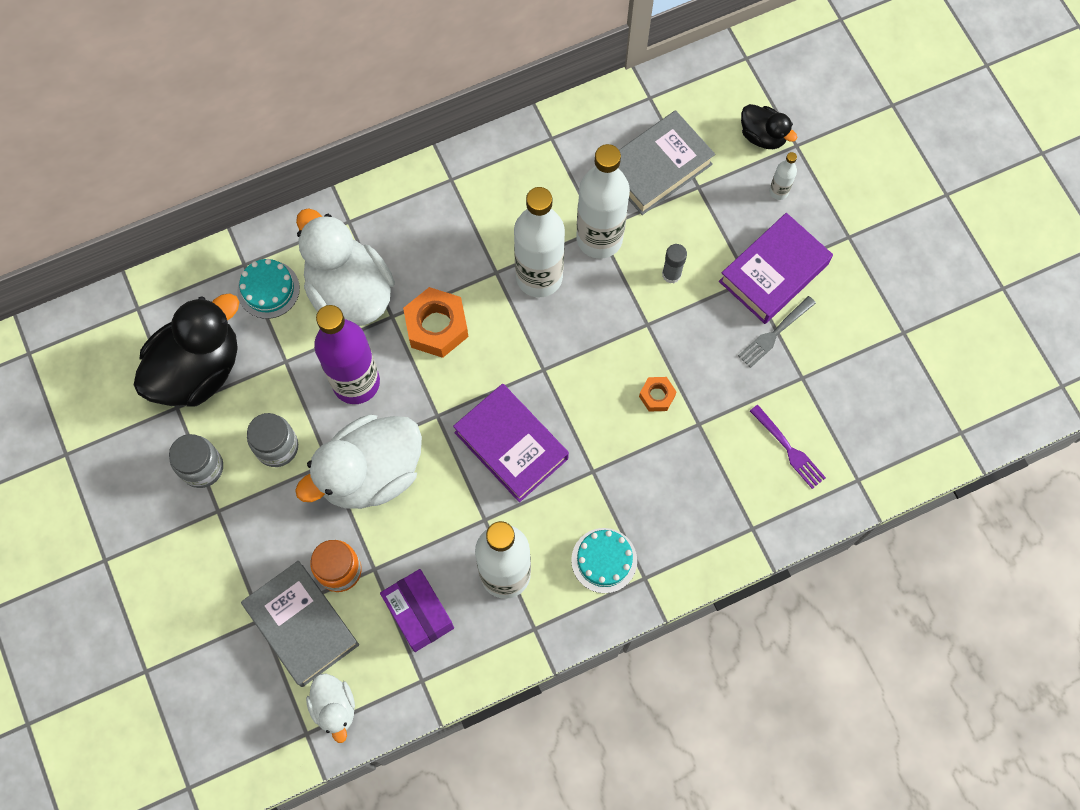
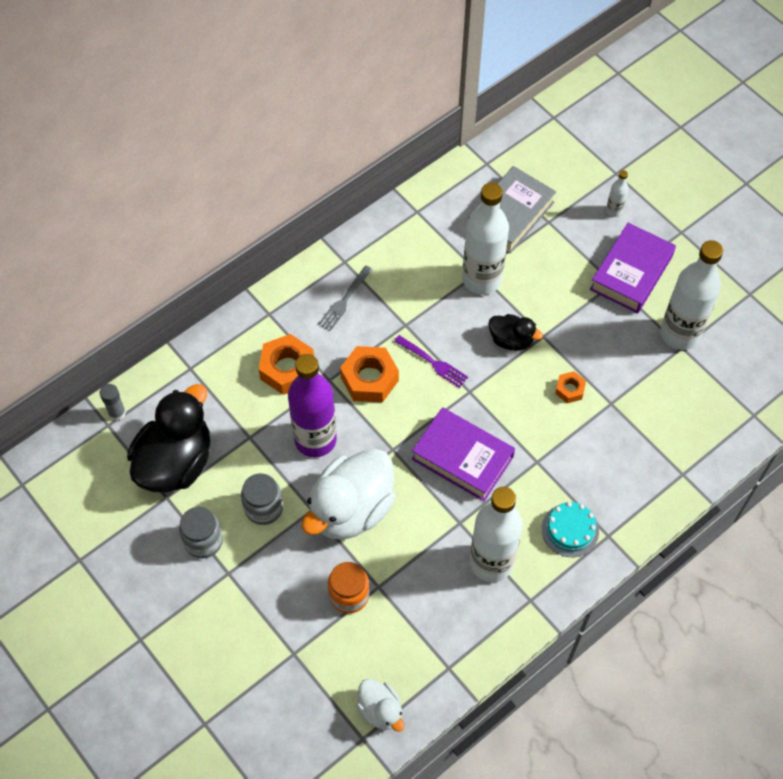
camera: 15 degrees left, 10 degrees down
(268, 289) = (217, 383): turquoise cake -> none
(302, 625) = (331, 649): grey book -> none
(349, 292) = (287, 369): white duck -> orange nut
(419, 614) = (429, 613): purple box -> none
(539, 277) = (442, 320): white bottle -> white bottle (679, 334)
(671, 274) = (549, 293): grey glue stick -> grey glue stick (117, 413)
(762, 136) = (587, 172): black duck -> black duck (511, 340)
(775, 333) = (648, 318): grey fork -> grey fork (345, 300)
(788, 448) = (690, 404): purple fork -> purple fork (432, 362)

